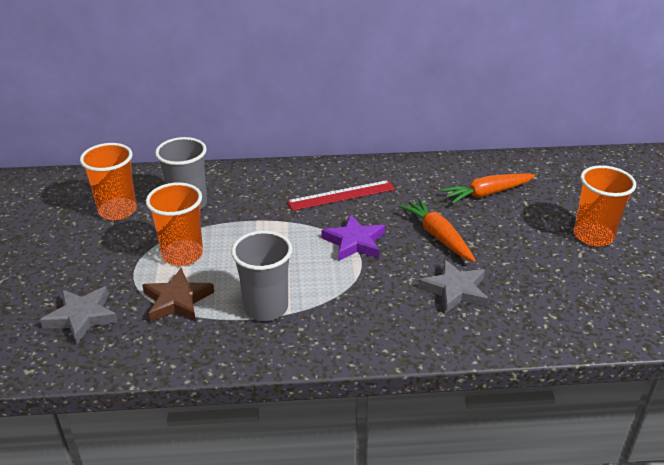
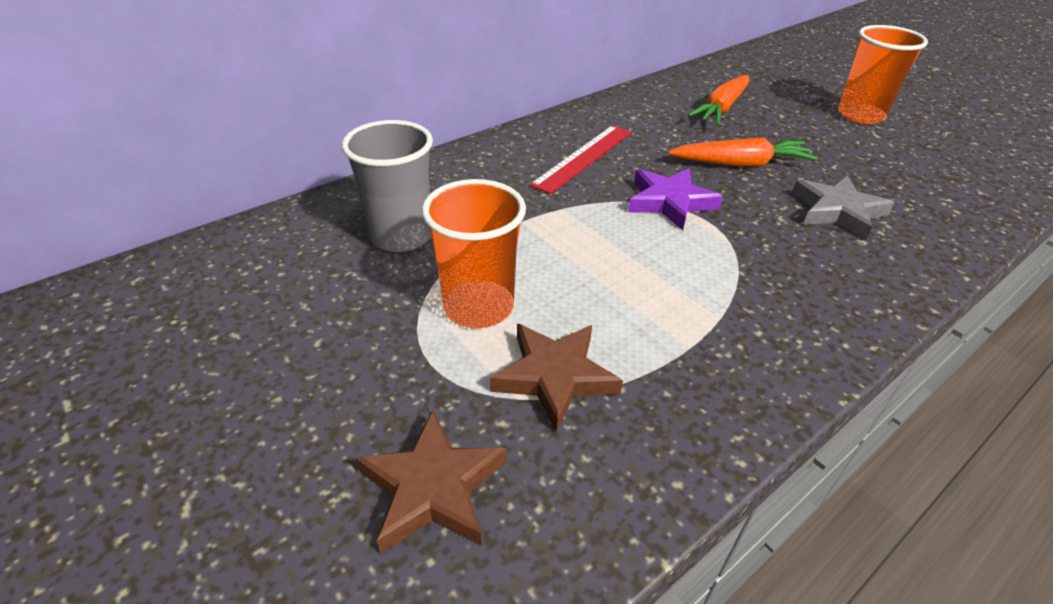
camera: 35 degrees left, 5 degrees up
(82, 317) = (432, 487): grey star -> brown star
(117, 211) = (296, 286): orange cup -> none
(266, 308) = (683, 326): grey cup -> none
(438, 236) = (740, 163): orange carrot -> orange carrot turned 150 degrees clockwise

